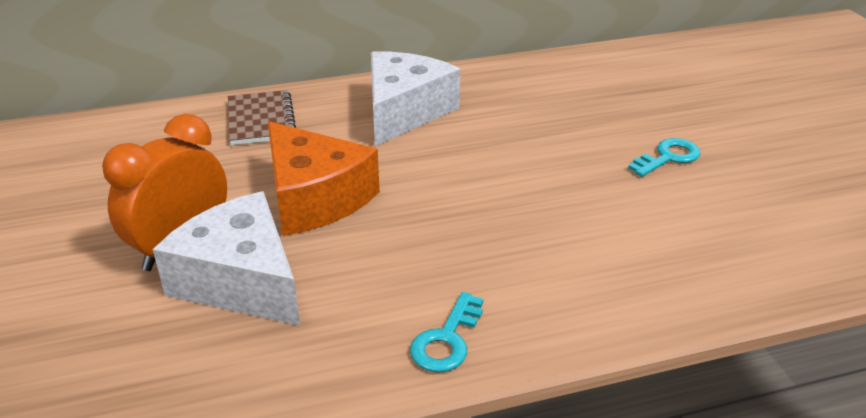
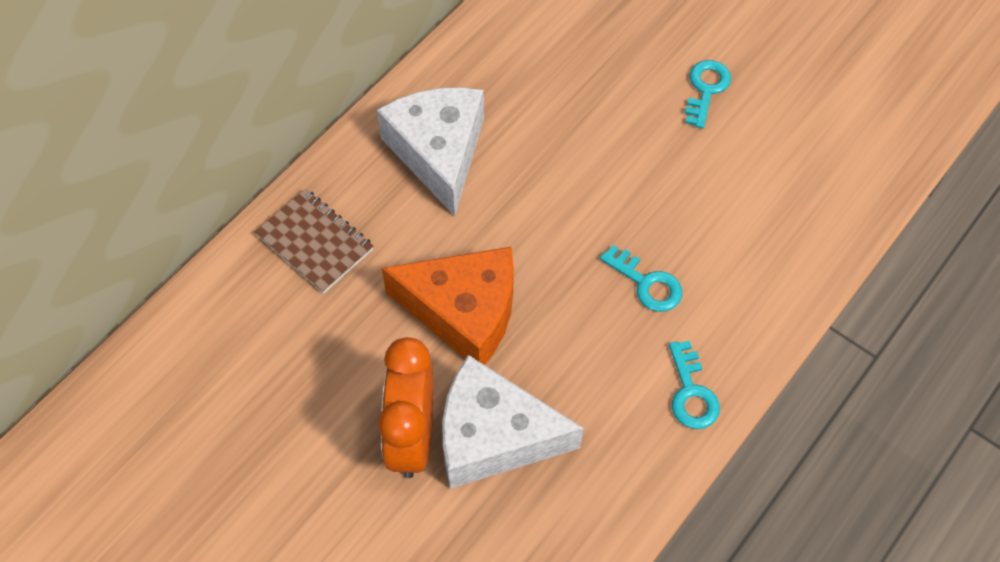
camera: 35 degrees left, 25 degrees up
(487, 247) = (646, 283): none -> turquoise key

